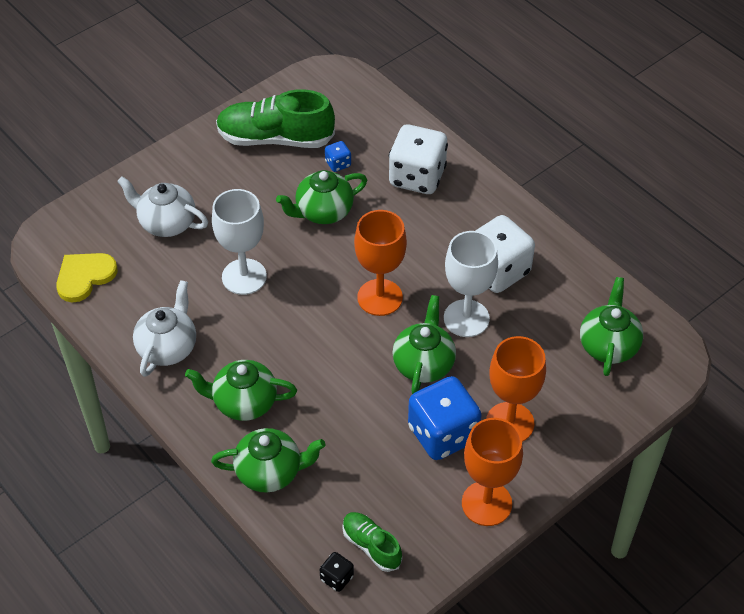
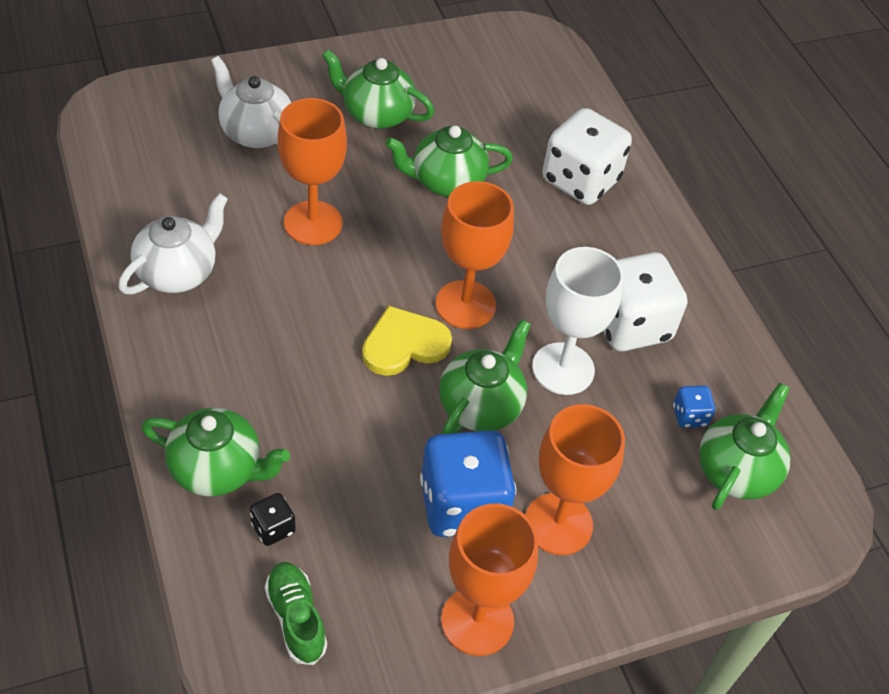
camera: 15 degrees right, 0 degrees up
(84, 277) = (128, 159): yellow heart -> yellow heart (404, 344)
(244, 277) = (313, 223): white goblet -> orange goblet
(244, 402) = (232, 371): green teapot -> green teapot (376, 114)
(275, 138) = (432, 83): green shoe -> none
(337, 578) = (229, 644): black dice -> black dice (273, 528)
(338, 164) = (491, 134): blue dice -> blue dice (689, 416)

